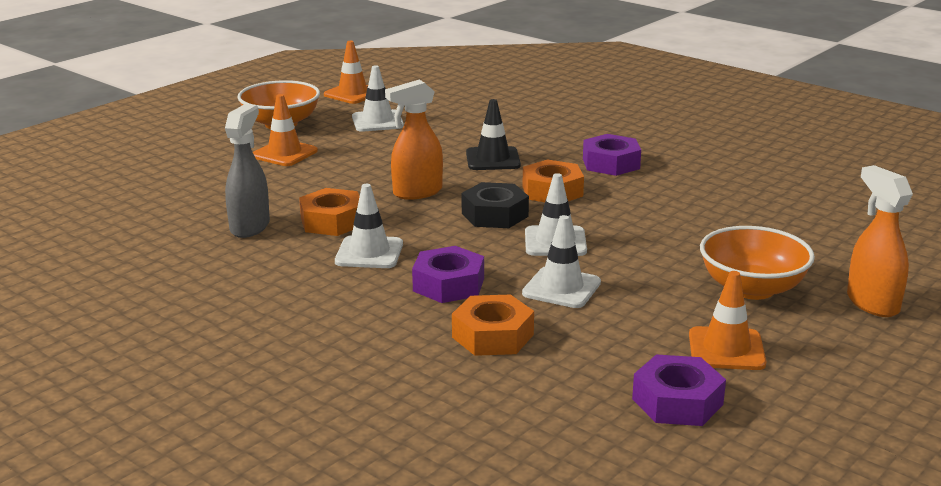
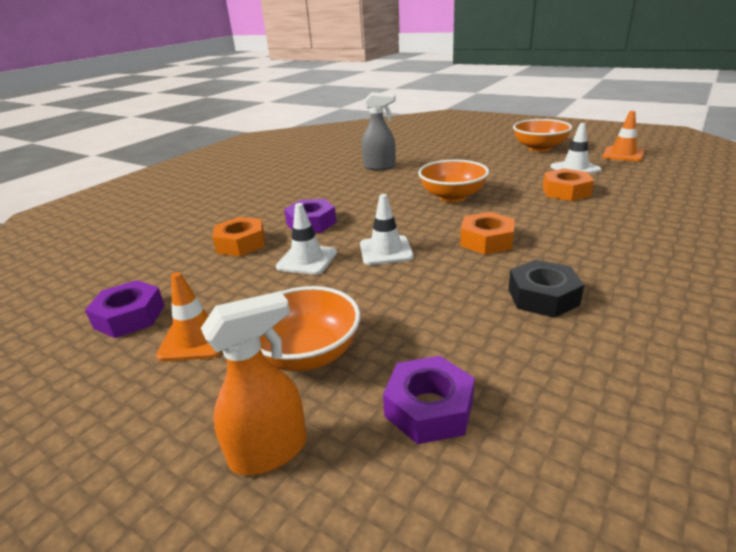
camera: 85 degrees right, 5 degrees up
(284, 153) = (490, 156): orange traffic cone -> none
(332, 221) = (394, 182): orange nut -> orange nut (566, 191)
(369, 253) = (352, 197): white traffic cone -> none
(417, 192) = (452, 196): orange spray bottle -> orange bowl
(493, 159) = (537, 212): black traffic cone -> none
(494, 215) = (426, 224): black nut -> black nut (542, 297)
(611, 163) = (576, 261): purple nut -> purple nut (429, 408)

